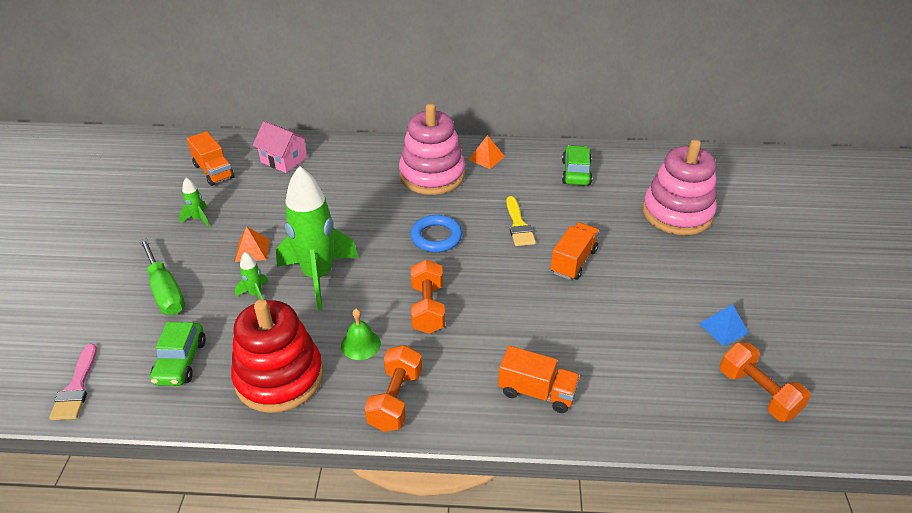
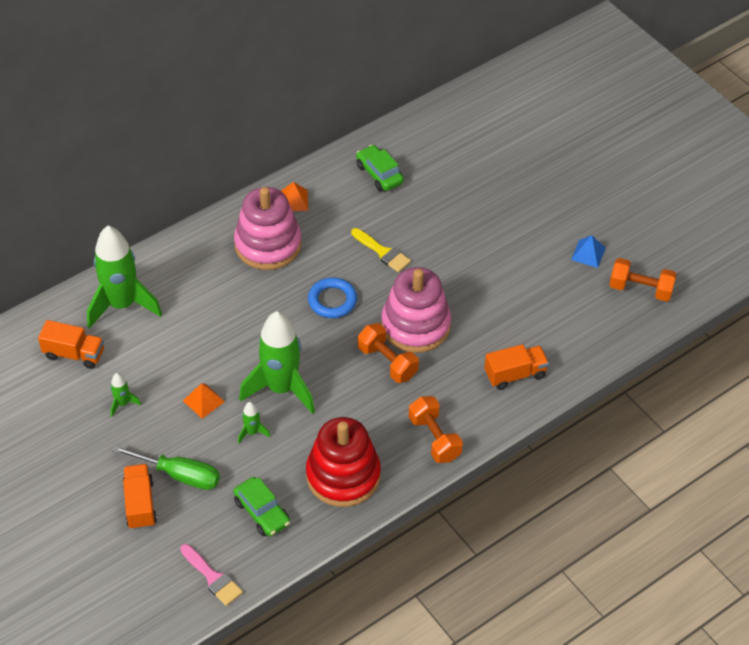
camera: 40 degrees left, 10 degrees up
(284, 160) = (122, 305): pink house -> green rocket
(360, 344) = (371, 418): green bell -> none
(573, 261) = (450, 260): orange truck -> orange truck (140, 504)
(677, 213) = (486, 171): pink stacking toy -> pink stacking toy (415, 325)

